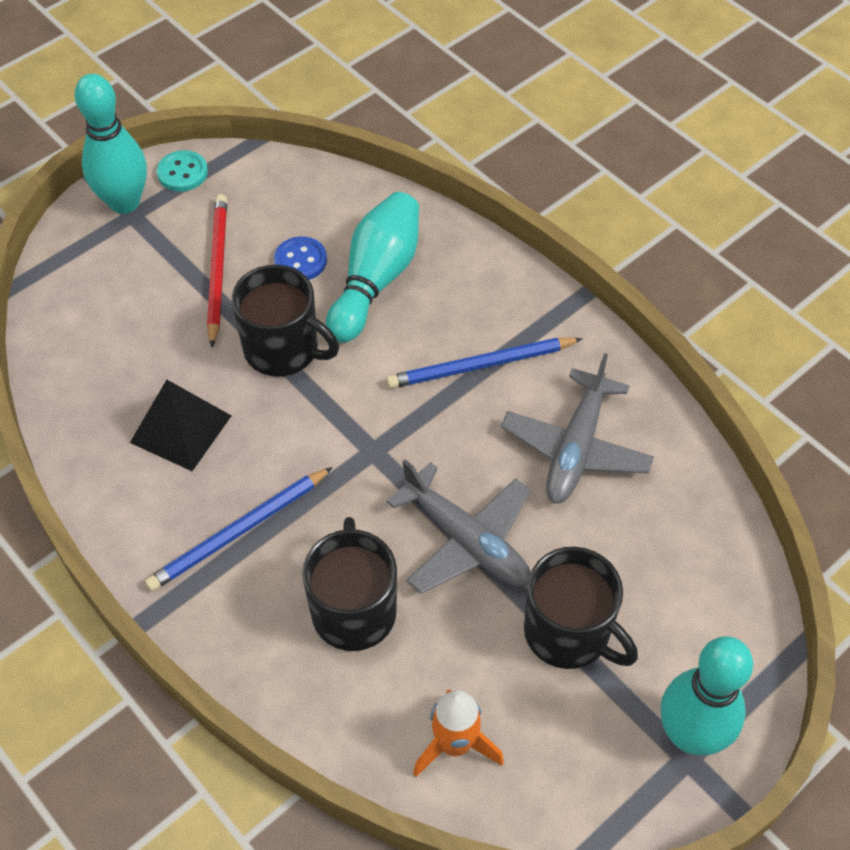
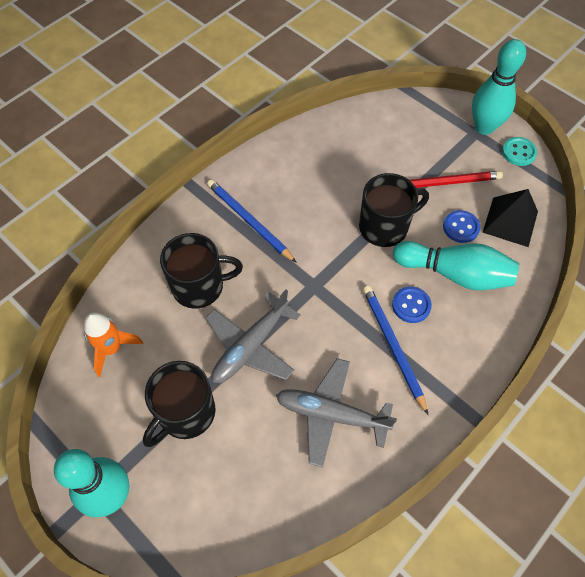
camera: 85 degrees right, 5 degrees up
(180, 429) = (317, 182): black pyramid -> black pyramid (510, 221)
(283, 349) = (385, 227): black mug -> black mug turned 135 degrees counterclockwise
(420, 336) = (411, 305): none -> blue button

